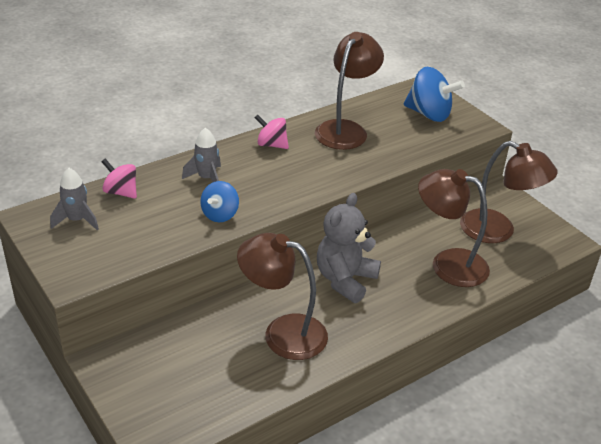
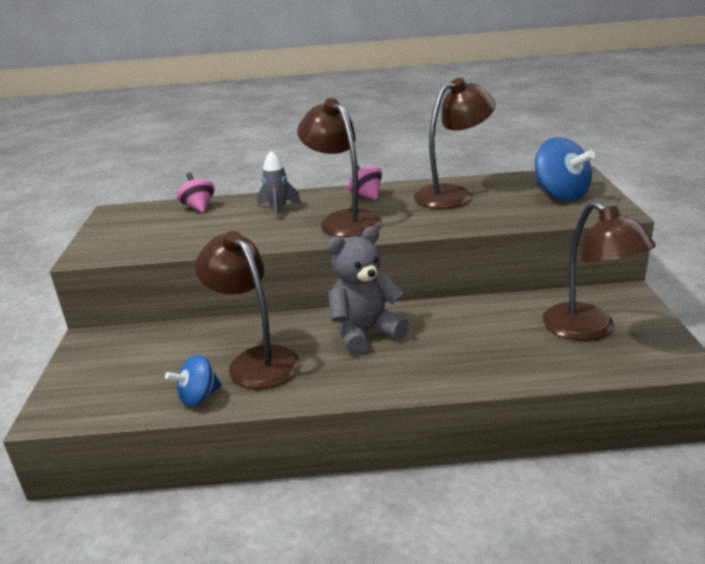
camera: 35 degrees right, 10 degrees down
(77, 220) = (142, 219): grey rocket -> none
(220, 214) = (256, 235): blue spinning top -> blue spinning top (198, 397)
(448, 264) = (494, 346): brown lamp -> brown lamp (343, 220)

